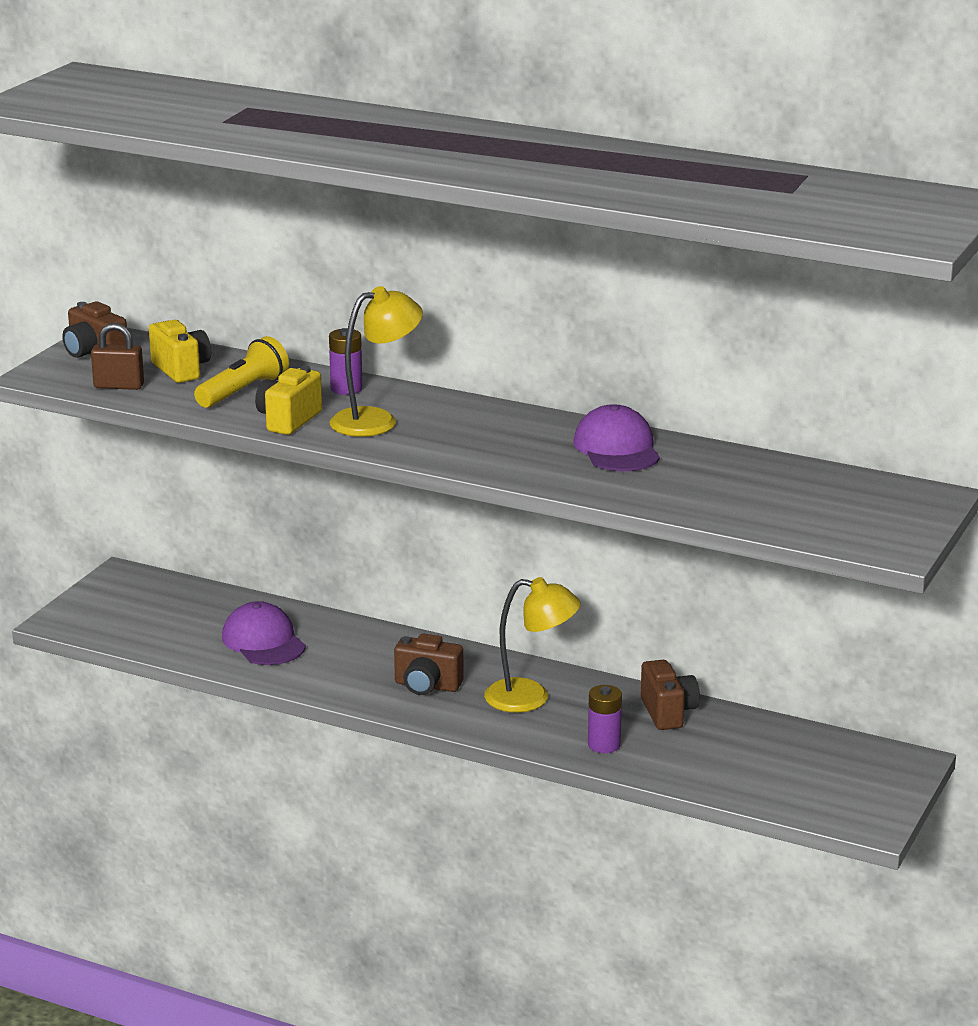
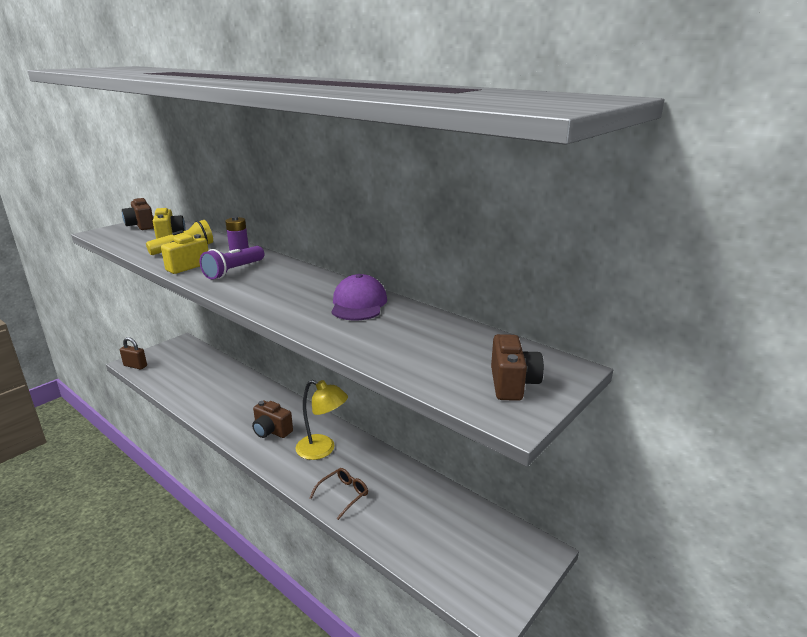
camera: 15 degrees right, 0 degrees up
(119, 386) = (128, 241): brown padlock -> brown padlock (135, 366)
(263, 641) = (212, 388): purple cap -> none
(376, 420) = (233, 271): yellow lamp -> purple flashlight
(604, 745) = (343, 495): purple battery -> brown glasses
(668, 712) = (397, 476): brown camera -> brown camera (512, 384)

